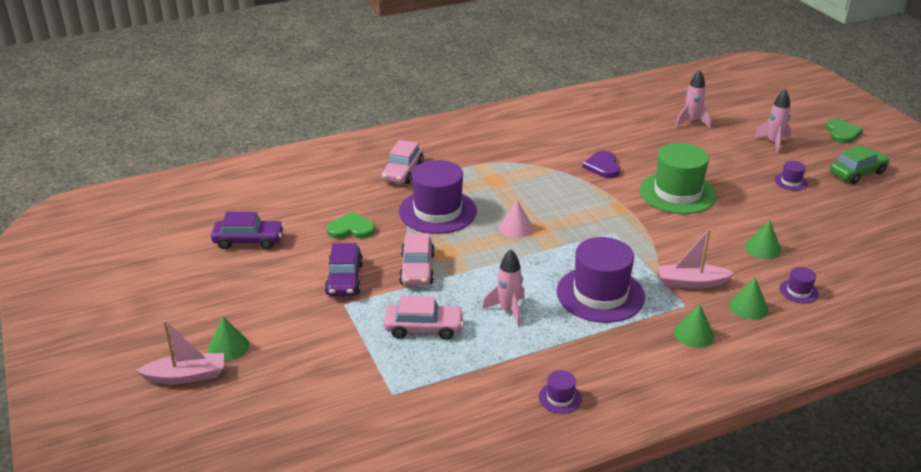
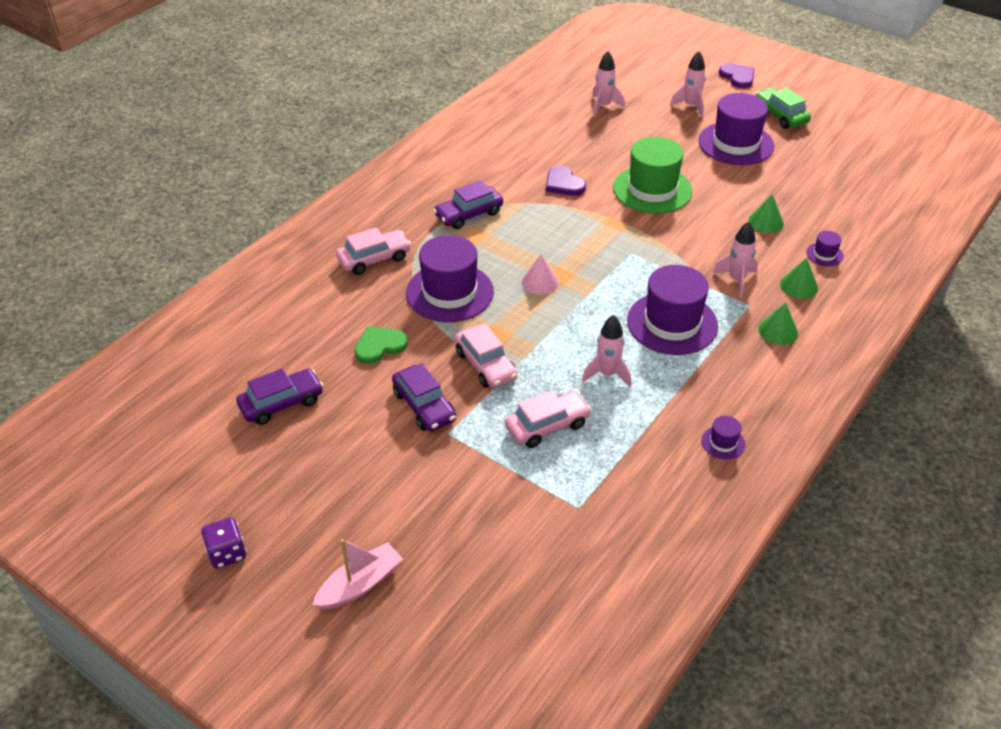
camera: 30 degrees left, 10 degrees up
(123, 319) = (227, 553): none -> purple dice
(228, 347) = (374, 532): green cone -> none
(403, 171) = (374, 259): pink car -> pink car turned 105 degrees counterclockwise
(503, 164) = (469, 214): none -> purple car
(691, 283) = (736, 280): pink boat -> pink rocket
(791, 182) = (736, 143): purple hat -> purple hat, size x2.31
(842, 133) = (737, 77): green heart -> purple heart
(857, 173) = (780, 116): green car -> green car turned 60 degrees counterclockwise

